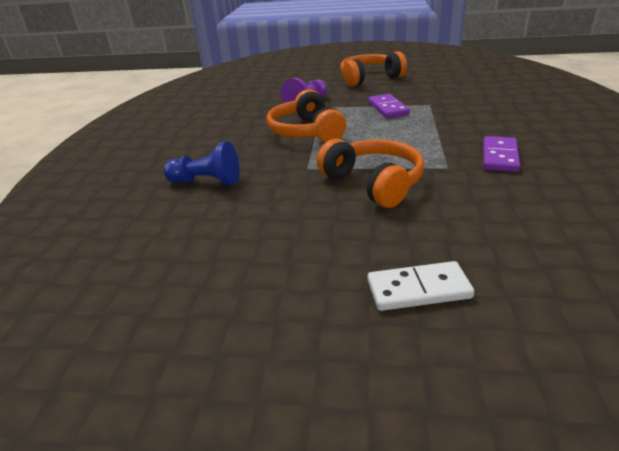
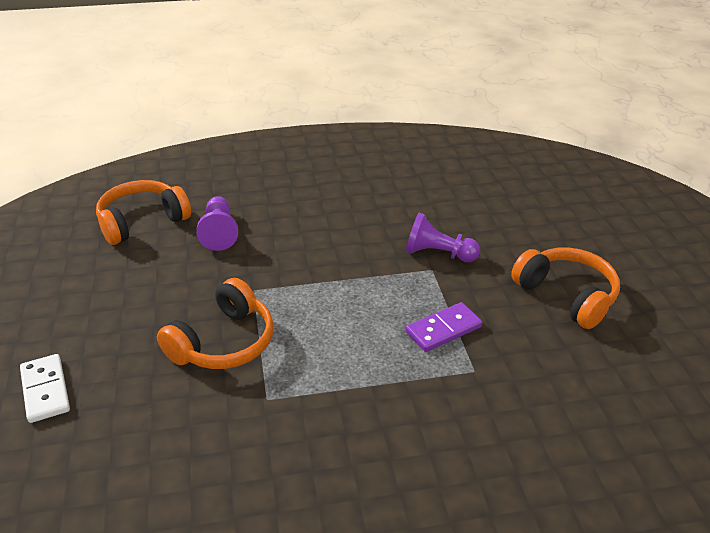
camera: 70 degrees right, 5 degrees up
(206, 182) = (219, 233): blue pawn -> purple pawn
(306, 132) = (347, 271): orange headphones -> orange headphones (142, 221)
(500, 157) = (302, 448): purple domino -> none

